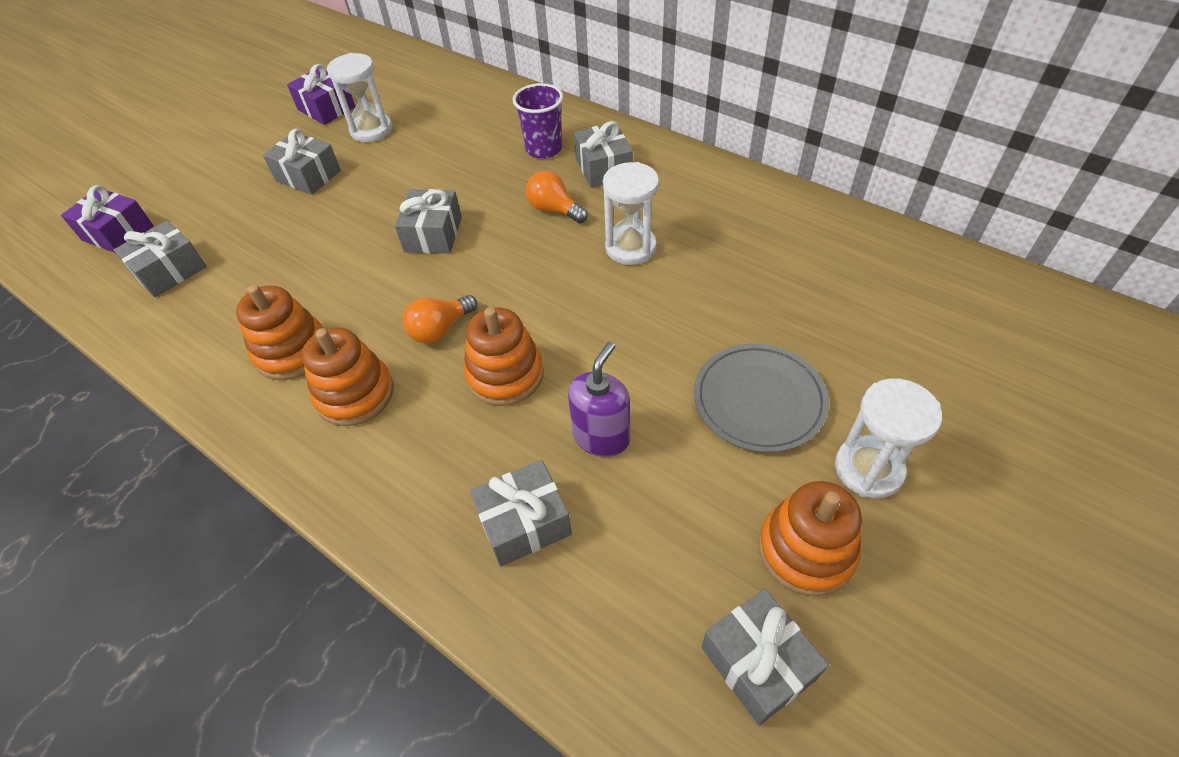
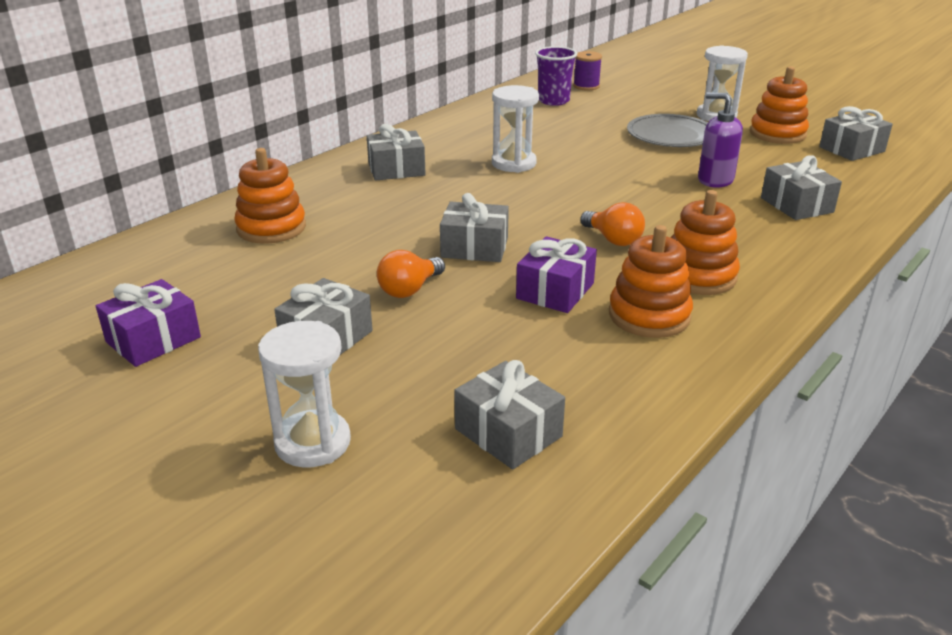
camera: 90 degrees left, 20 degrees down
(118, 233) = (403, 514): purple gift -> purple gift (555, 291)
(371, 130) = (242, 297): white hourglass -> white hourglass (312, 442)
(505, 375) = (663, 212): orange stacking toy -> orange stacking toy (271, 228)
(543, 149) = (349, 194): purple cup -> purple cup (553, 101)
(554, 210) = (453, 191): orange light bulb -> orange light bulb (409, 289)
(947, 307) = (586, 86): none -> purple spool

